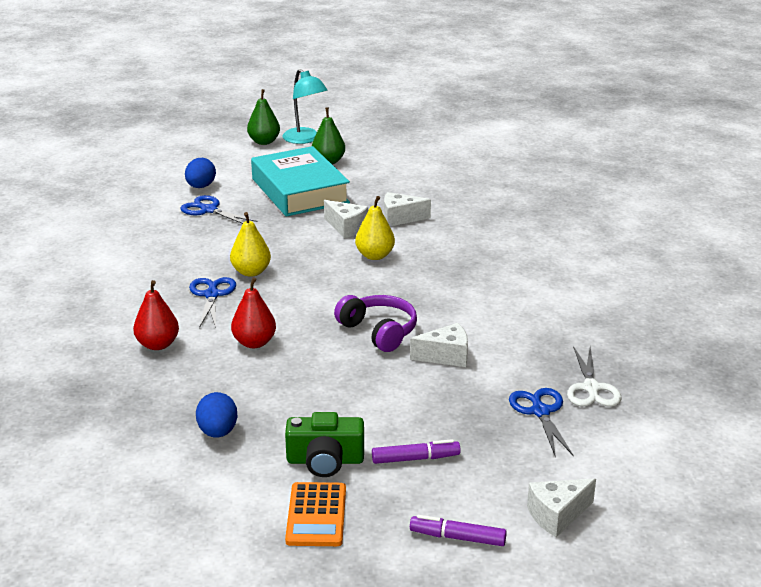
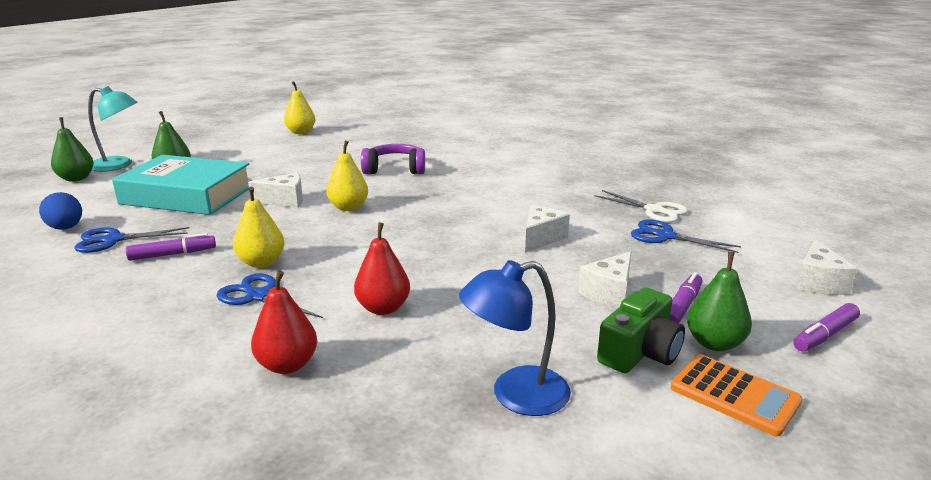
camera: 50 degrees left, 5 degrees down
(218, 432) = (515, 395): blue egg -> blue lamp
(219, 238) = (173, 254): none -> purple marker
(377, 489) = (714, 343): none -> green pear
(379, 331) = (463, 248): purple headphones -> purple headphones (395, 169)
(400, 218) = (316, 180): white cheese -> white cheese (609, 293)
(483, 157) = (301, 132): none -> yellow pear

